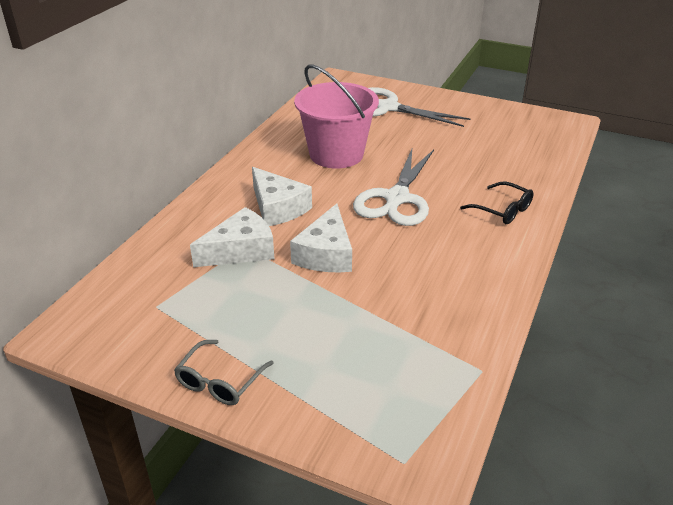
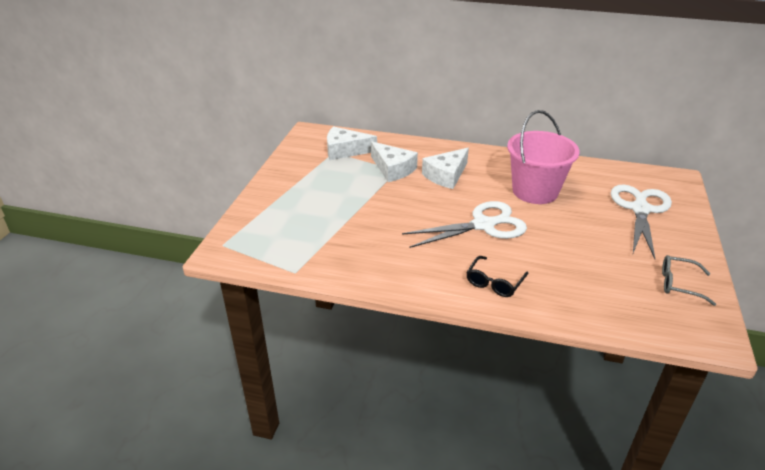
camera: 80 degrees right, 0 degrees up
(220, 381) = (278, 180): grey glasses -> grey glasses (679, 284)
(326, 254) = (400, 200): white cheese -> white cheese (345, 151)
(396, 199) = (484, 225): white scissors -> white scissors turned 150 degrees clockwise

